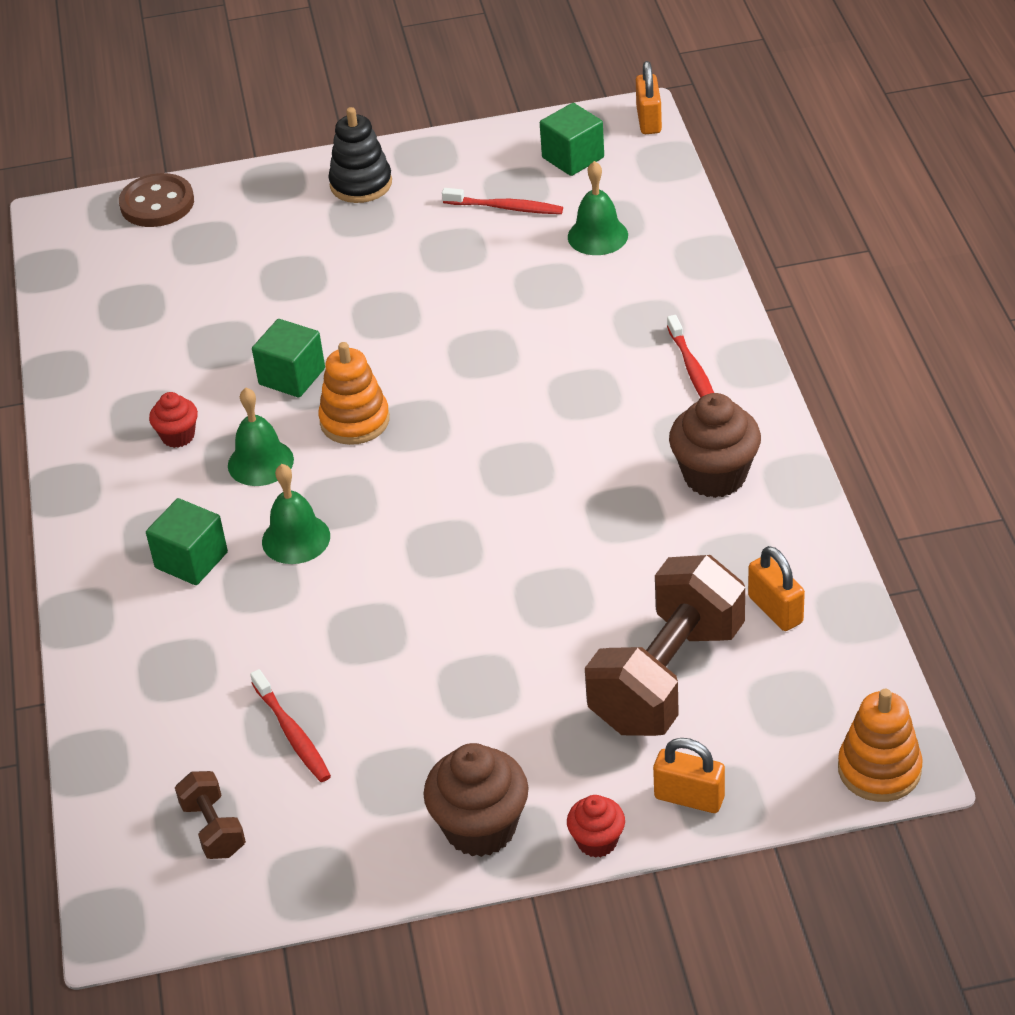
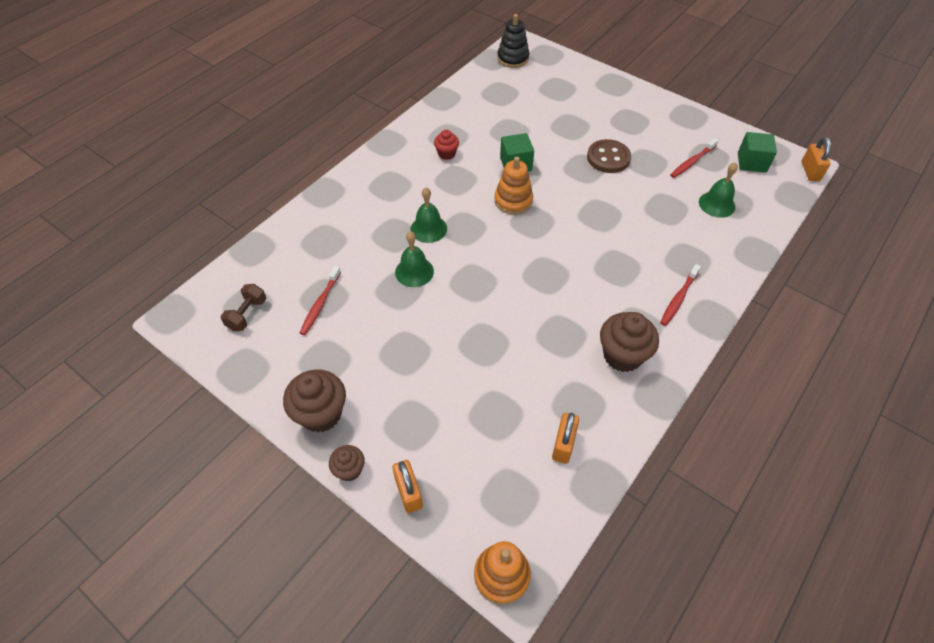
camera: 45 degrees right, 10 degrees up
(157, 203) = (561, 62): brown button -> brown button (608, 158)
(191, 560) = (385, 204): green cube -> none
(260, 462) = (459, 188): green bell -> green bell (414, 271)
(361, 184) = (646, 109): black stacking toy -> black stacking toy (513, 58)
(505, 207) = (692, 162): red toothbrush -> red toothbrush turned 75 degrees clockwise
(597, 841) = (349, 470): red cupcake -> brown cupcake
(649, 120) = (810, 171): orange padlock -> orange padlock turned 45 degrees counterclockwise
(667, 677) = (476, 427): brown dumbbell -> none

